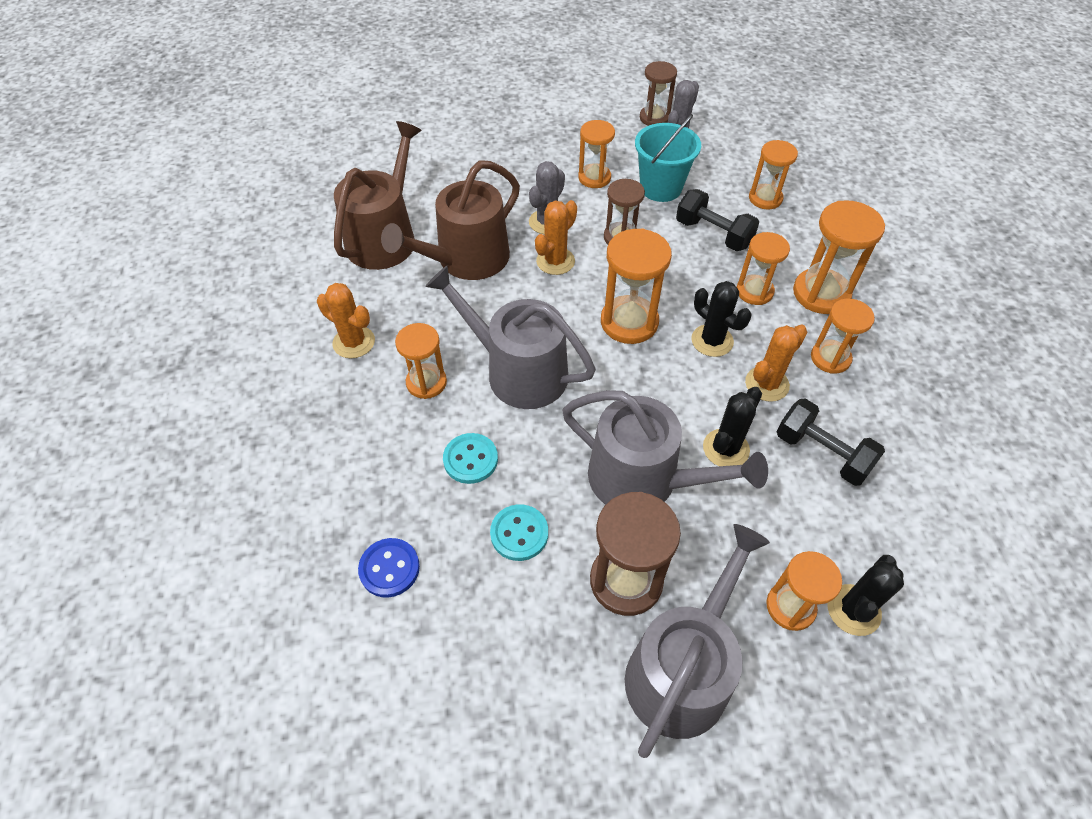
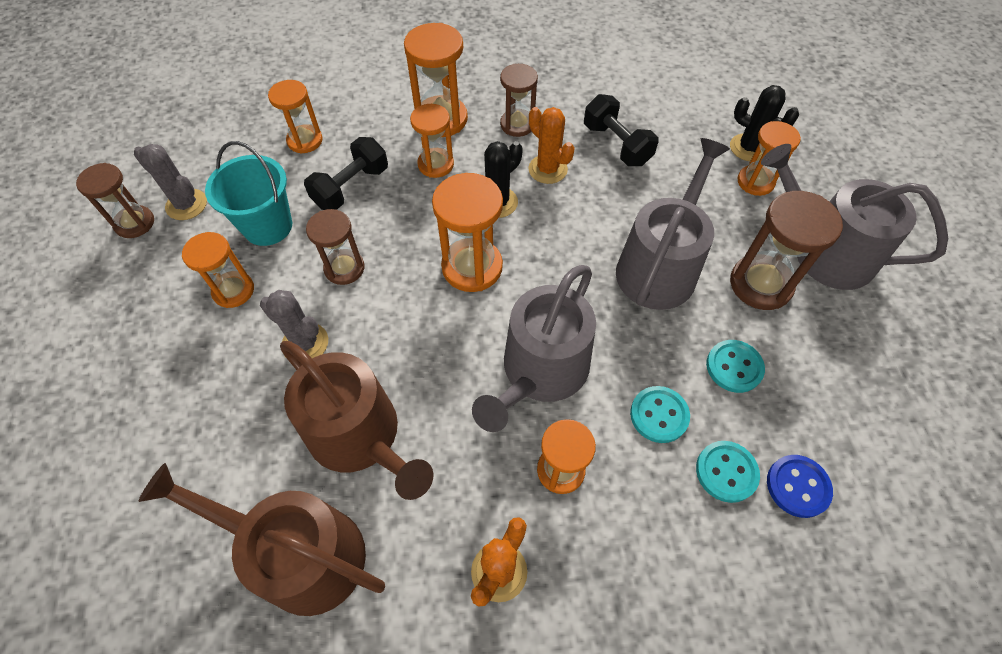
camera: 90 degrees left, 5 degrees up
(410, 508) = (726, 472): none -> turquoise button
(555, 261) = (375, 334): orange cactus -> none
(726, 448) = (619, 205): black cactus -> none
(822, 453) = (616, 144): black dumbbell -> black dumbbell turned 75 degrees counterclockwise
(830, 358) = (517, 124): orange hourglass -> brown hourglass

